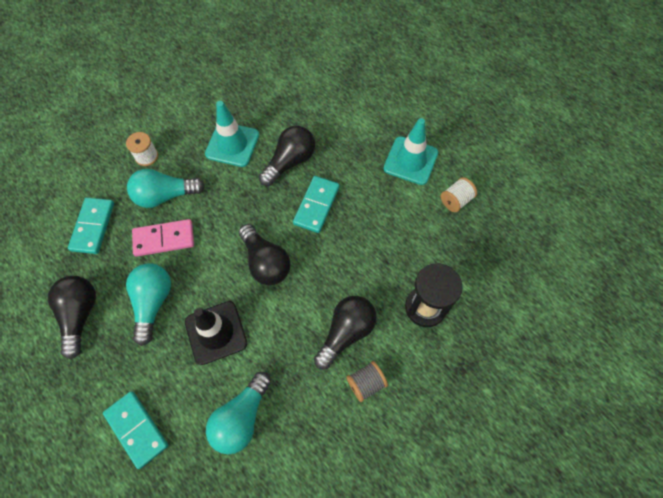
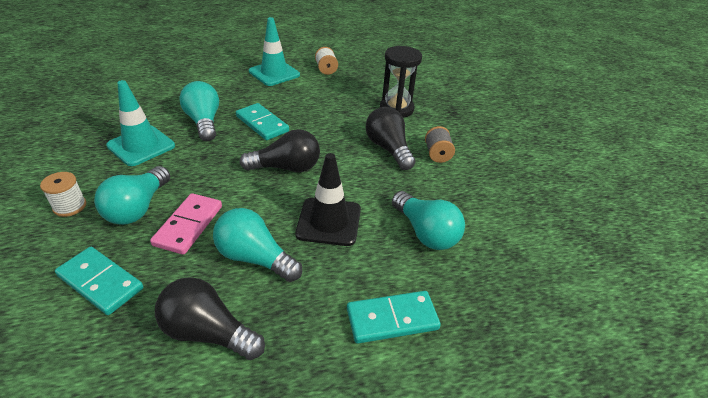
camera: 65 degrees left, 25 degrees down
(290, 162) = (204, 122): black light bulb -> turquoise light bulb

